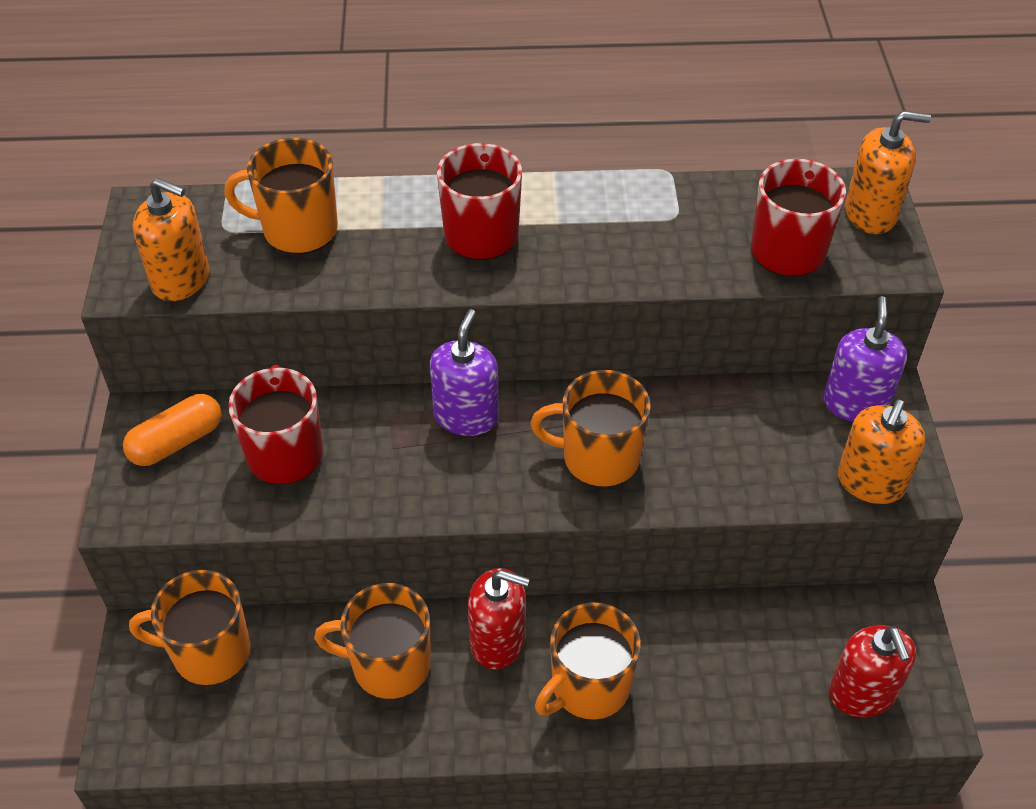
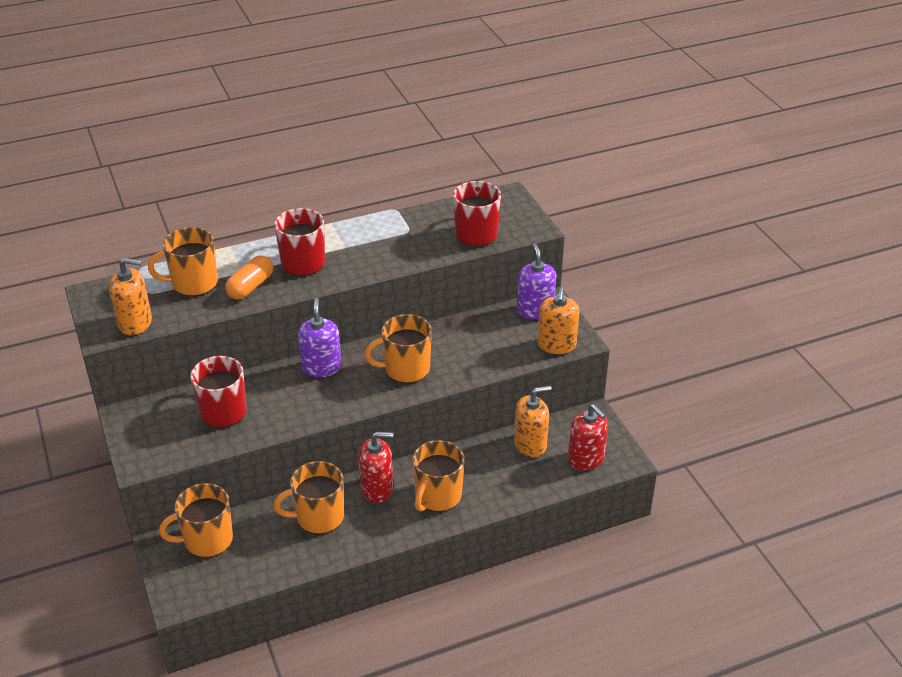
camera: 20 degrees left, 10 degrees down
(177, 442) = (153, 421): orange capsule -> orange capsule (250, 286)
(870, 214) = (513, 207): orange soap dispenser -> orange soap dispenser (530, 444)

